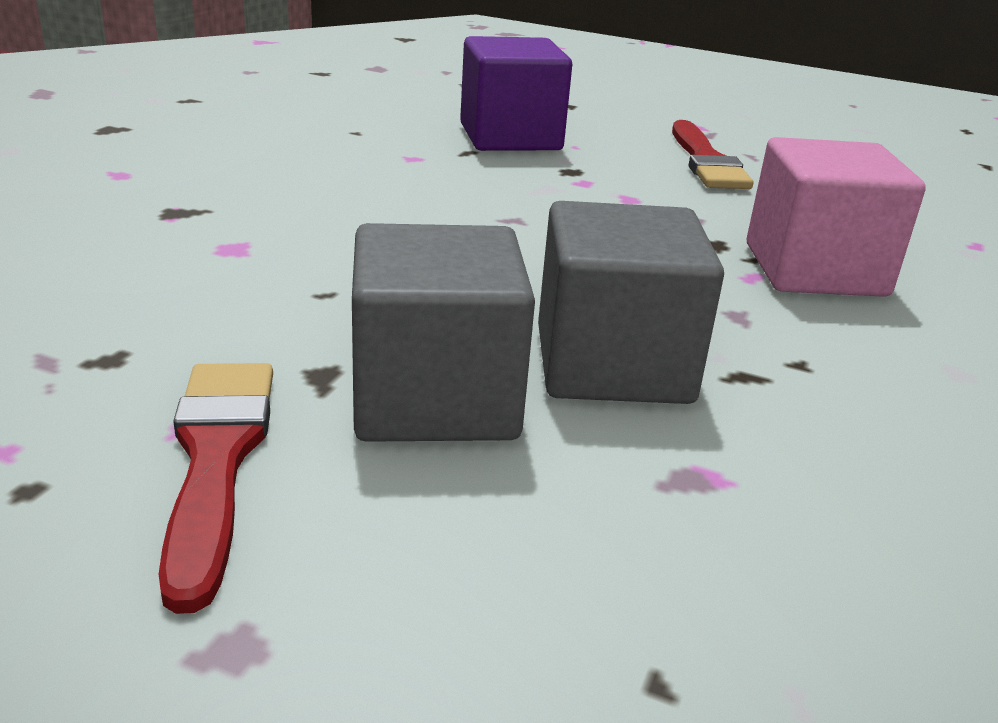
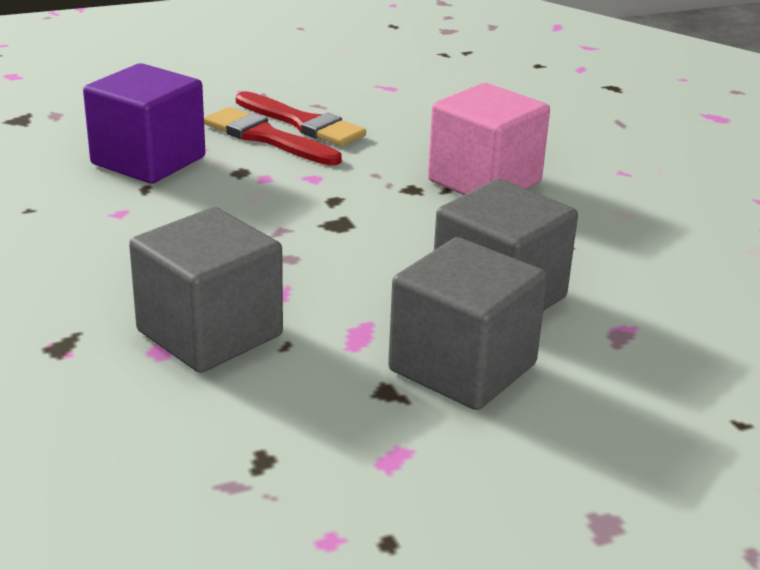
camera: 45 degrees left, 0 degrees up
(217, 459) = (437, 465): red brush -> red brush (266, 138)
(288, 255) = (210, 333): none -> grey cube

